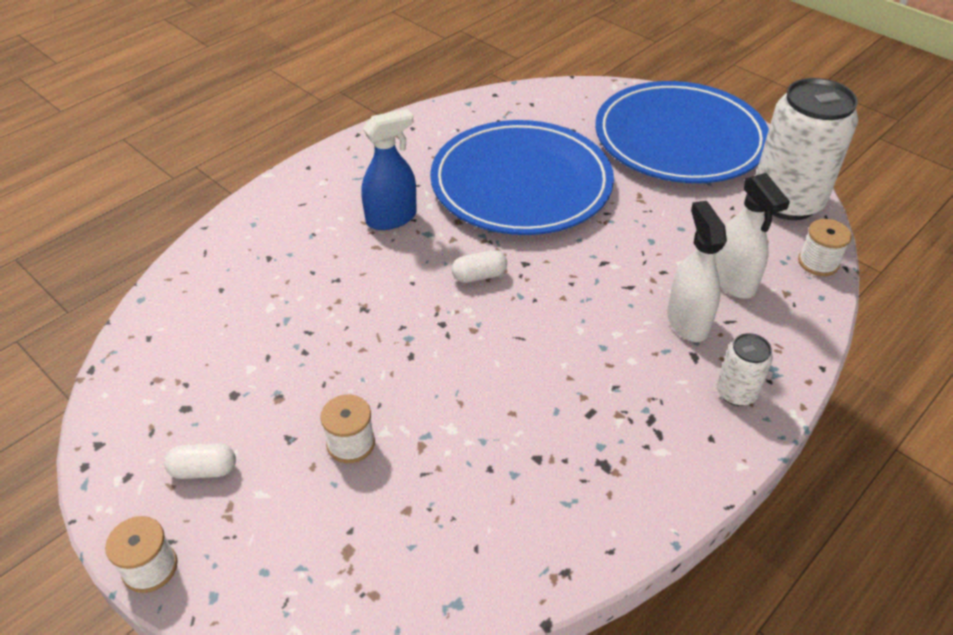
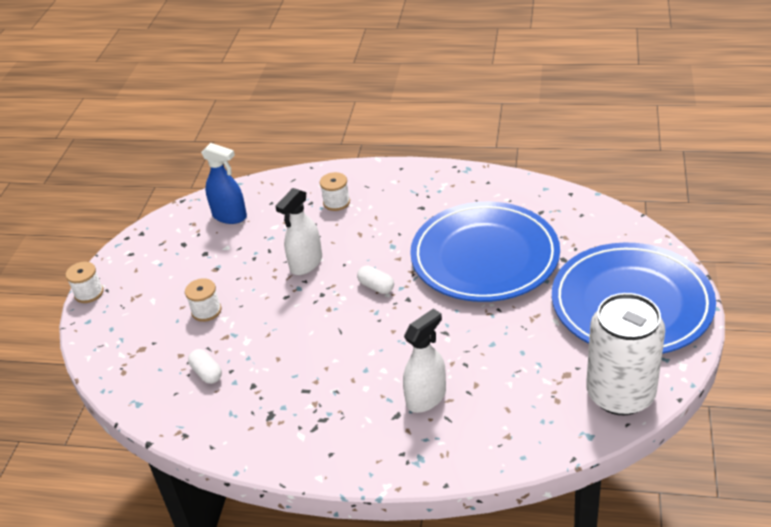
camera: 60 degrees right, 5 degrees down
(204, 470) = (152, 274): white capsule -> white capsule (207, 373)
(391, 218) = (390, 225): blue spray bottle -> blue spray bottle (230, 216)
(733, 281) = (491, 403): white spray bottle -> white spray bottle (306, 263)
(736, 393) = (380, 449): white can -> none
(818, 262) = (562, 440): white spool -> white spool (336, 202)

